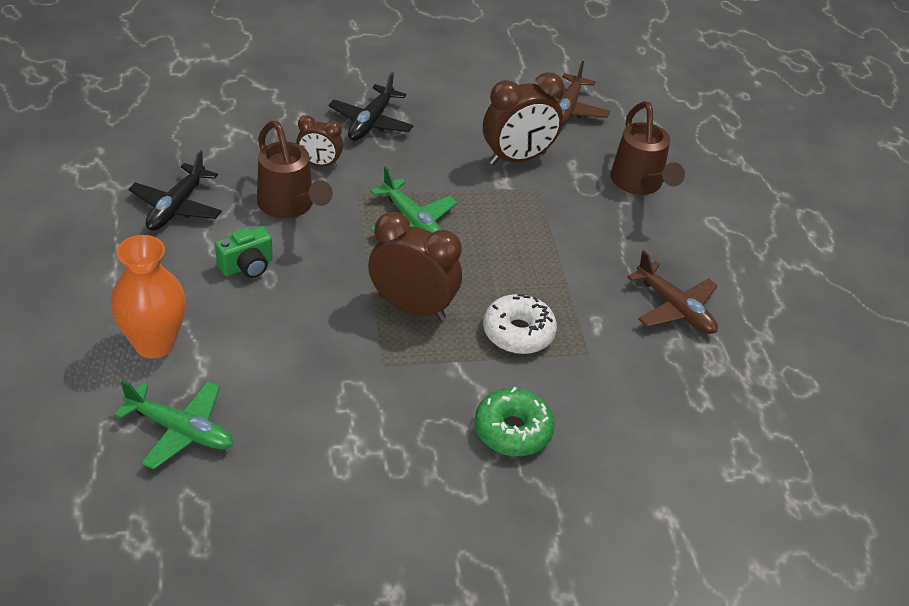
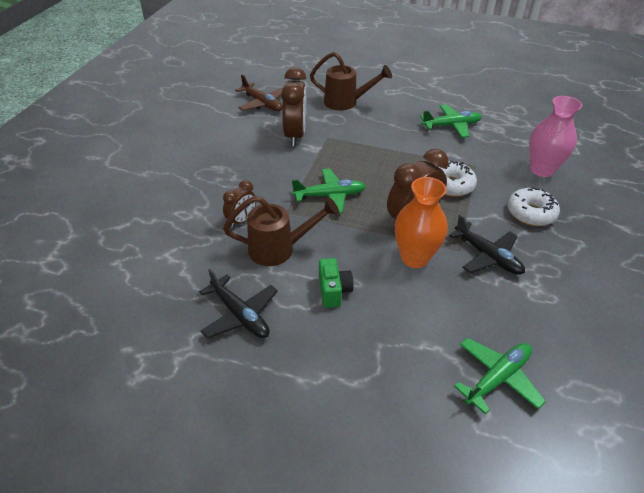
camera: 60 degrees left, 0 degrees up
(154, 344) = (397, 371): orange vase -> orange vase (414, 258)
(371, 122) = (213, 183): black plane -> black plane (487, 256)
(512, 430) = (530, 213): green donut -> white donut
(637, 433) = (541, 170): none -> pink vase
(675, 308) = (451, 126): brown plane -> green plane

